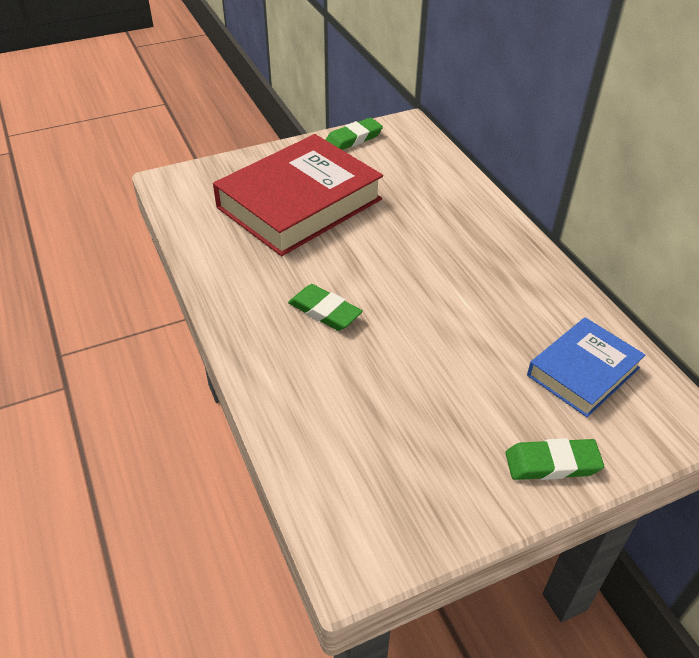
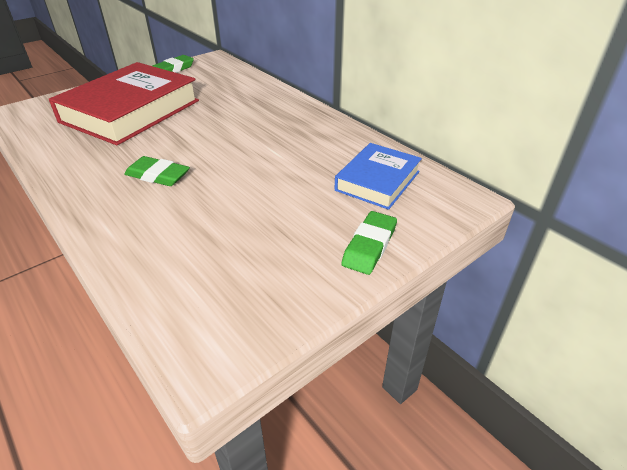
camera: 15 degrees left, 5 degrees down
(552, 463) = (369, 246): green eraser -> green eraser turned 45 degrees counterclockwise

